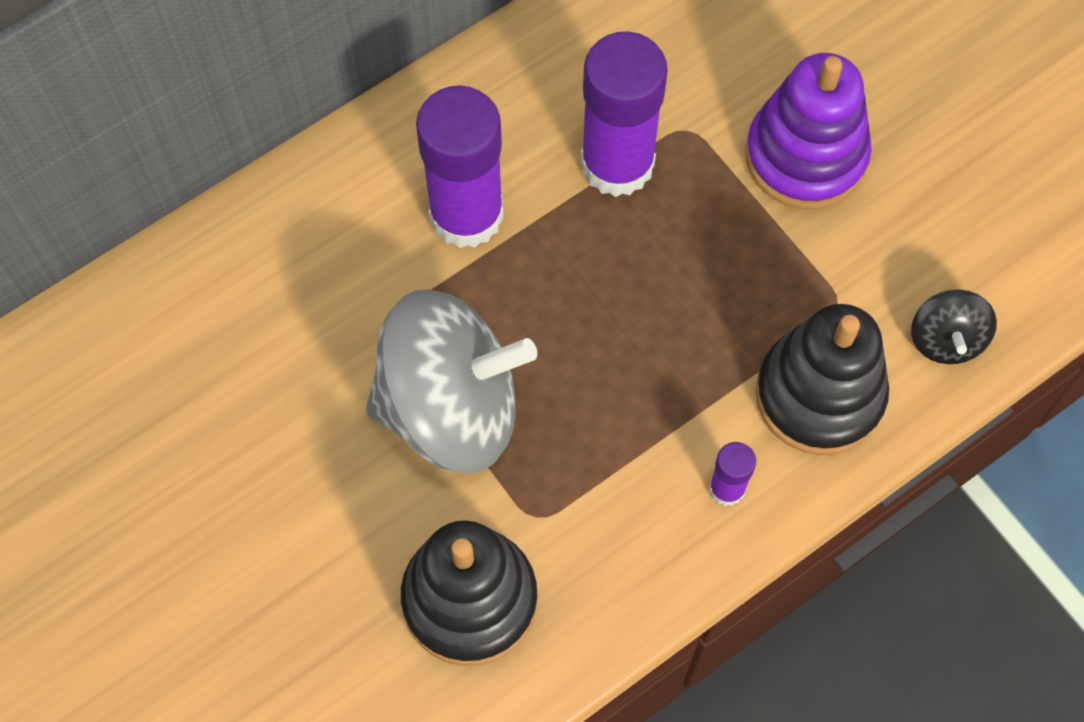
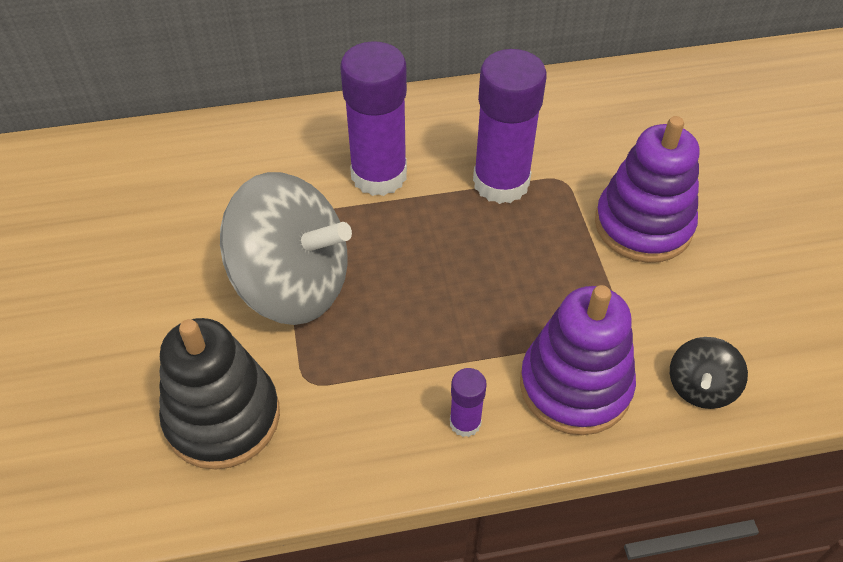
camera: 25 degrees right, 15 degrees down
(819, 395) = (575, 386): black stacking toy -> purple stacking toy

